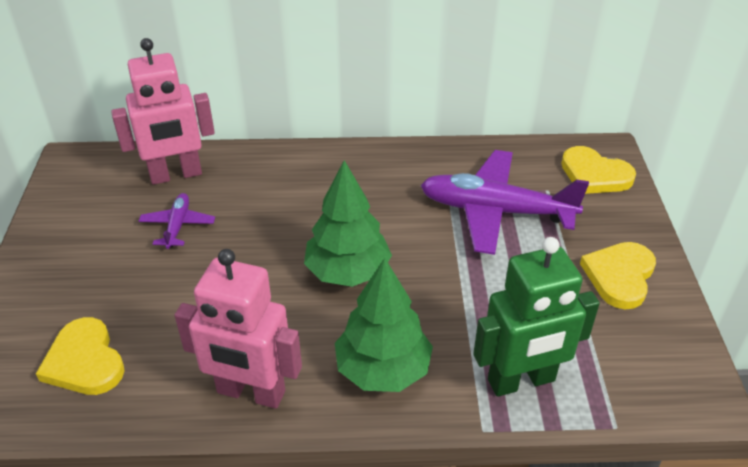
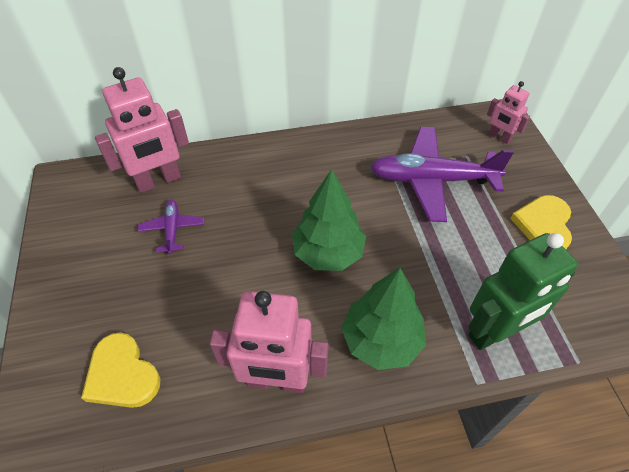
camera: 10 degrees left, 10 degrees up
(594, 174) = (499, 137): yellow heart -> pink robot

